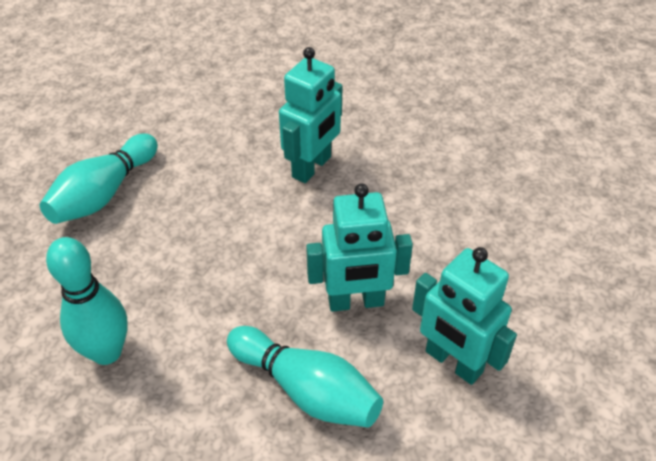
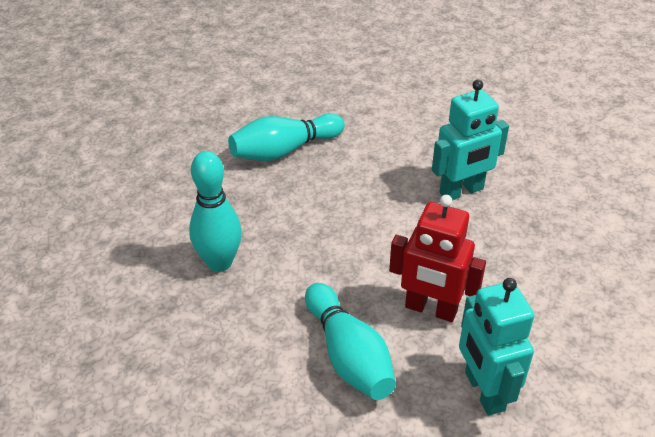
camera: 30 degrees right, 5 degrees down
(356, 302) = (430, 309): turquoise robot -> red robot

